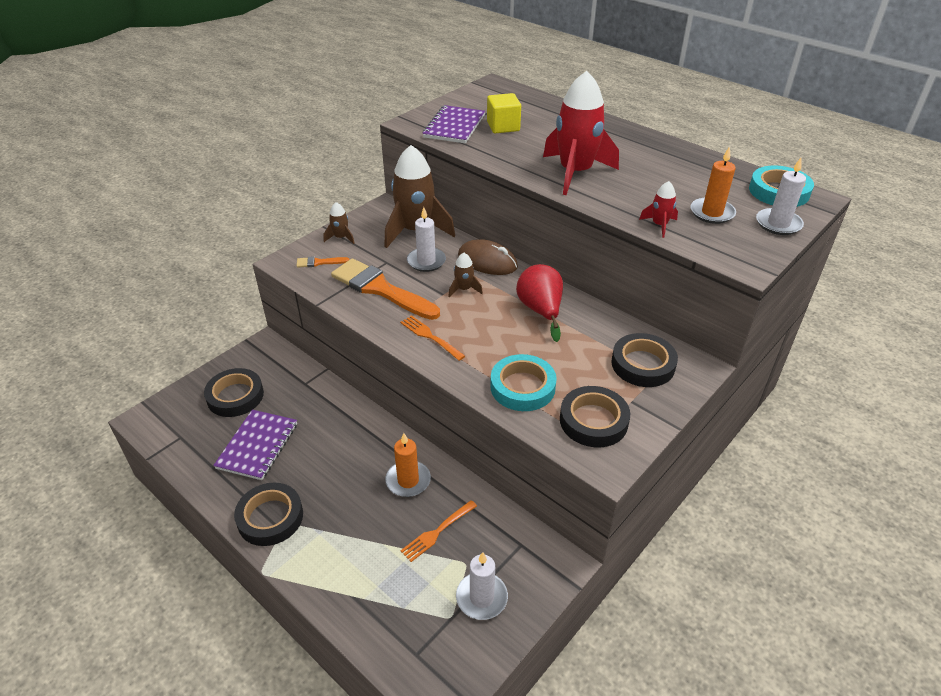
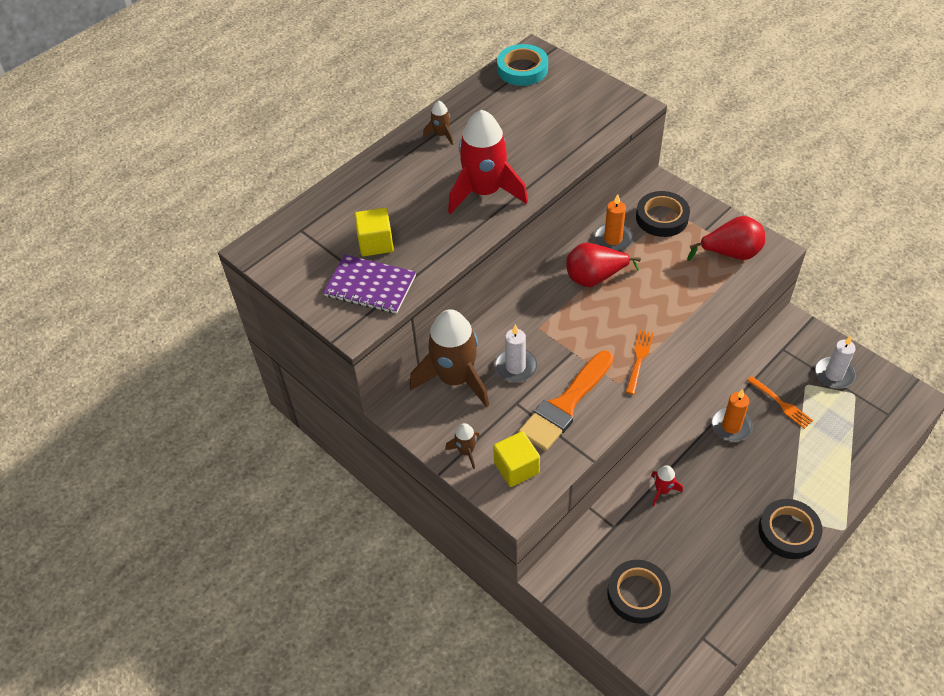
camera: 85 degrees left, 10 degrees up
(257, 446) = (706, 558): purple notebook -> none
(319, 262) = (516, 468): orange brush -> yellow cube
(431, 337) = (639, 360): orange fork -> orange fork turned 150 degrees clockwise
(464, 289) = (564, 335): brown rocket -> brown rocket (441, 135)
(487, 261) = (516, 315): brown mouse -> none
(522, 387) = (698, 295): turquoise tape -> none
(593, 421) = (730, 253): black tape -> red pear
(659, 225) = (579, 146): red rocket -> red rocket (662, 490)
(712, 213) = (558, 113): orange candle -> orange candle (613, 239)
(778, 224) = (574, 79): white candle -> none

